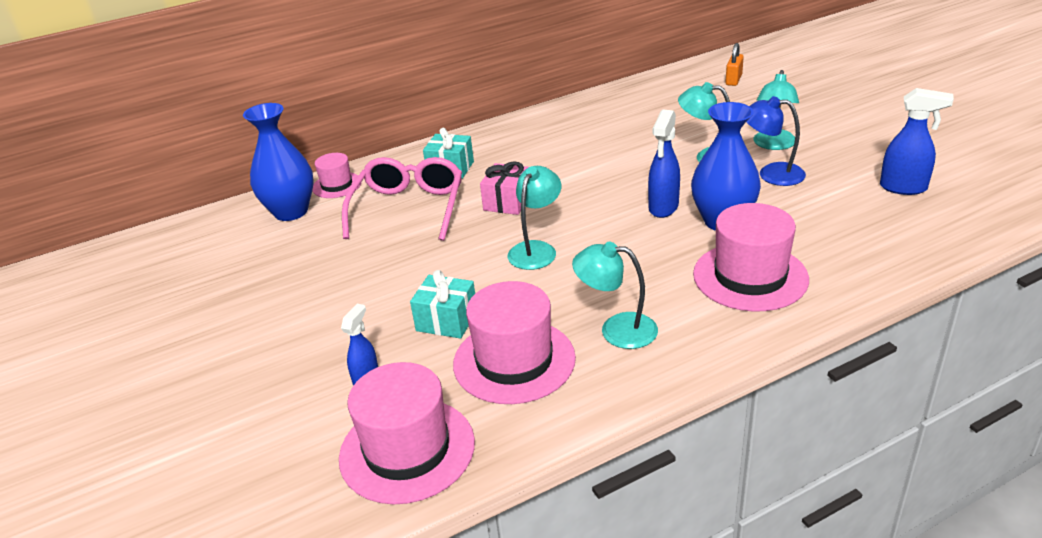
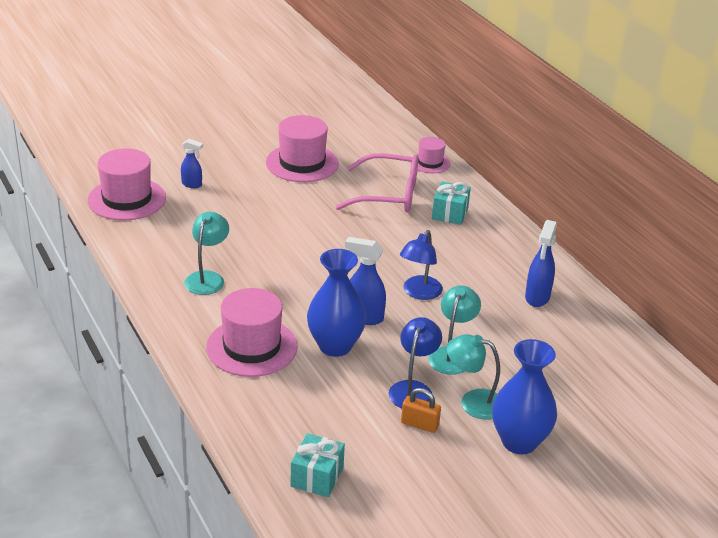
camera: 85 degrees right, 0 degrees up
(291, 212) = (393, 146): blue vase -> blue vase (519, 441)
(447, 321) = (239, 211): turquoise gift -> turquoise gift (317, 477)
(507, 202) = (389, 240): pink gift -> none
(514, 361) = (189, 236): pink hat -> pink hat (302, 163)
(536, 249) = (315, 250): turquoise lamp -> none
(608, 179) = (419, 293): none -> blue lamp
(733, 80) = (640, 402): orange padlock -> orange padlock (419, 424)
(904, 188) = (371, 470): blue spray bottle -> blue spray bottle (537, 297)

